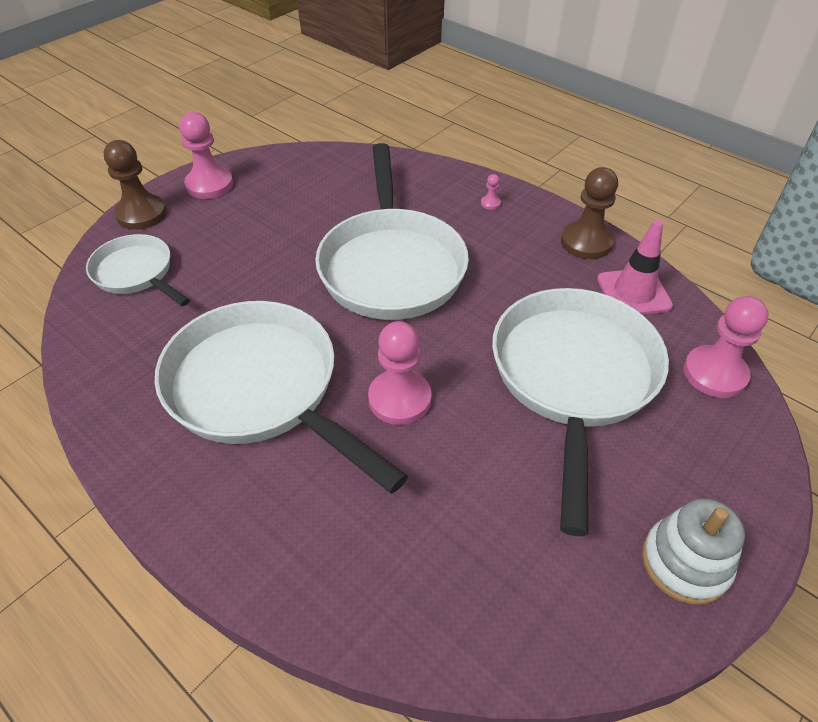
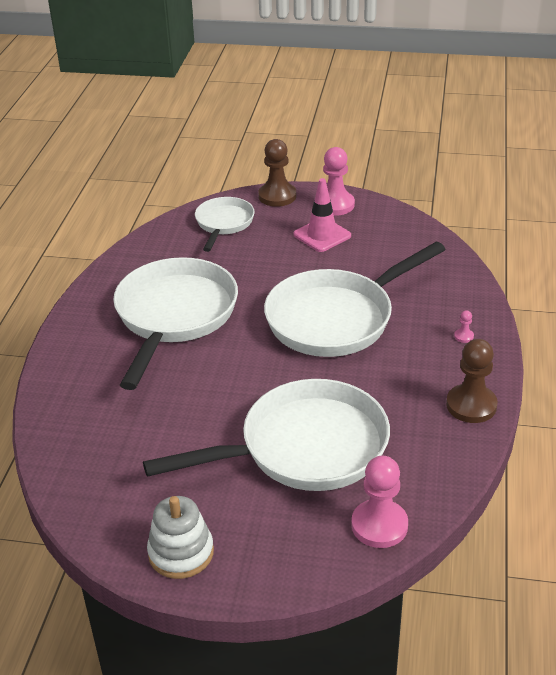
camera: 60 degrees right, 10 degrees down
(399, 399) = (214, 374): pink pawn -> none
(633, 292) = (433, 452): pink traffic cone -> pink traffic cone (322, 235)

